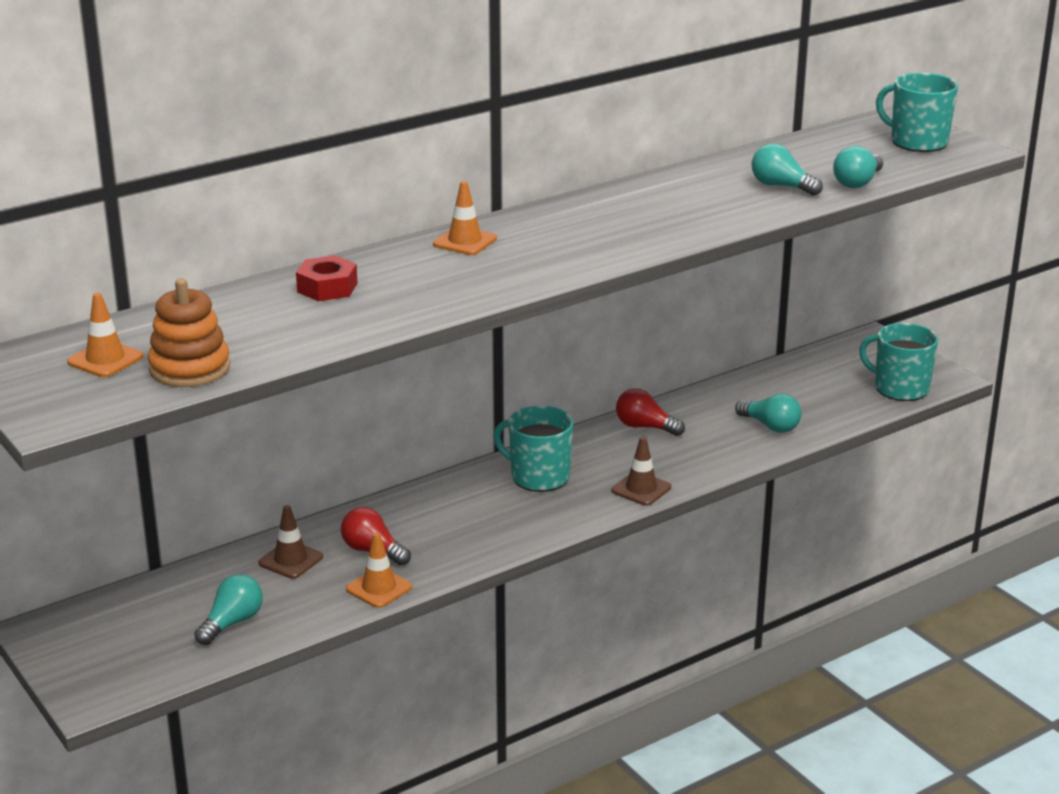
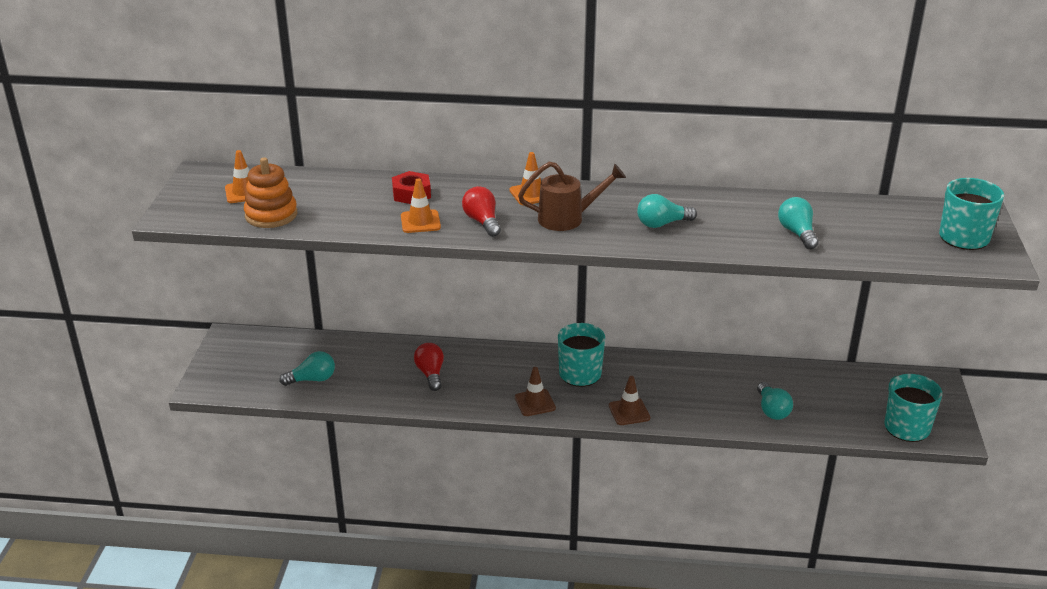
camera: 40 degrees right, 5 degrees up
(290, 560) = (384, 358): brown traffic cone -> brown traffic cone (535, 403)
(379, 588) = (405, 398): orange traffic cone -> orange traffic cone (420, 222)
(545, 250) = (567, 218): none -> brown watering can
(645, 427) = (687, 371): red light bulb -> red light bulb (482, 222)
(857, 182) = (859, 251): turquoise light bulb -> turquoise light bulb (662, 224)

